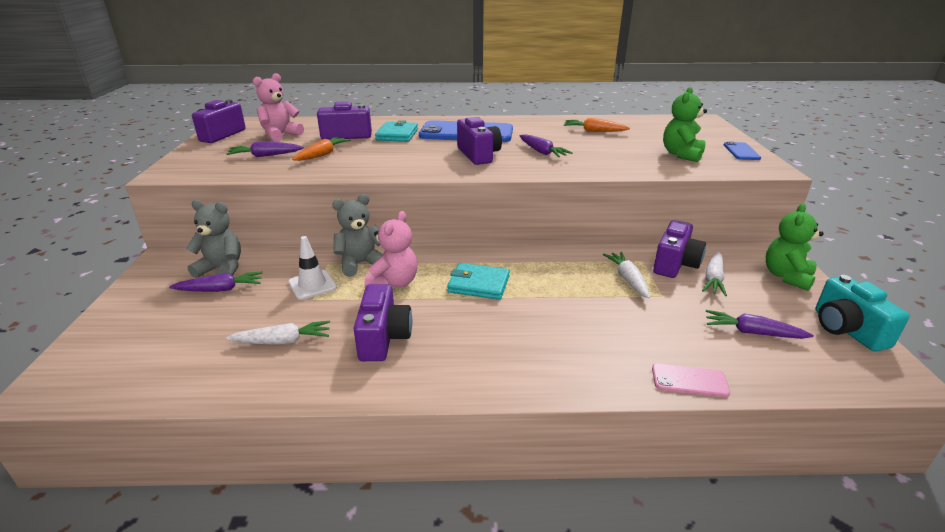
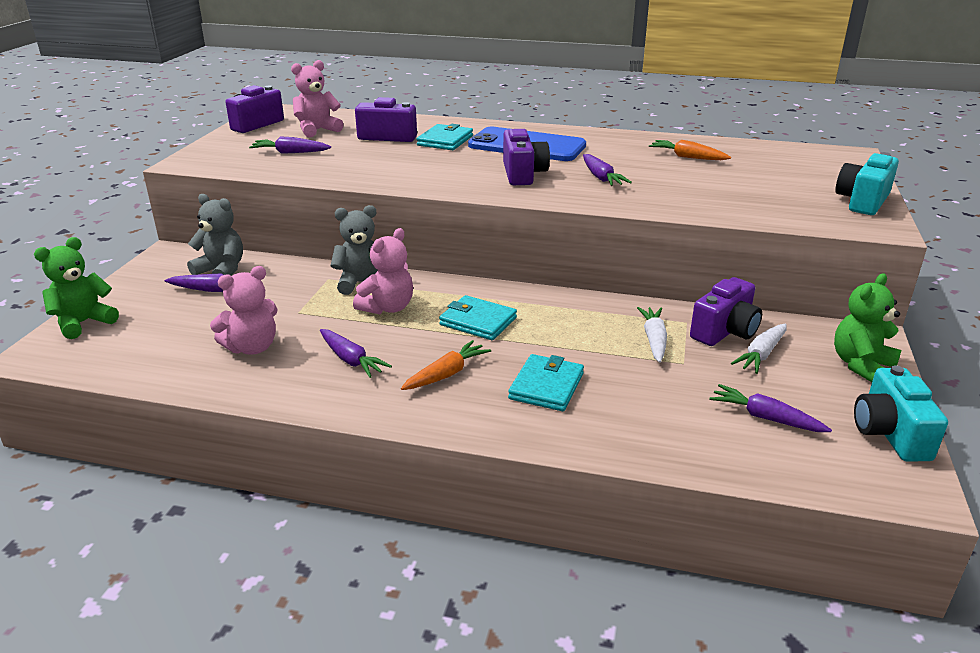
camera: 15 degrees right, 0 degrees up
(282, 341) = (252, 347): white carrot -> pink teddy bear
(312, 285) = (303, 298): white traffic cone -> none
(322, 155) = (350, 157): orange carrot -> orange carrot (446, 374)
(383, 338) = (351, 360): purple camera -> purple carrot
(568, 334) = (546, 386): none -> turquoise wallet
(681, 155) = (777, 198): green teddy bear -> green teddy bear (83, 323)
(689, 381) = (652, 452): pink phone -> none
(741, 151) = (862, 201): blue phone -> turquoise camera

